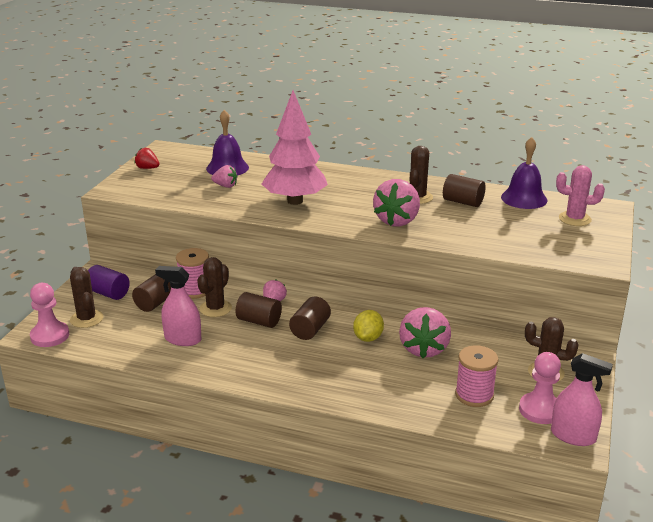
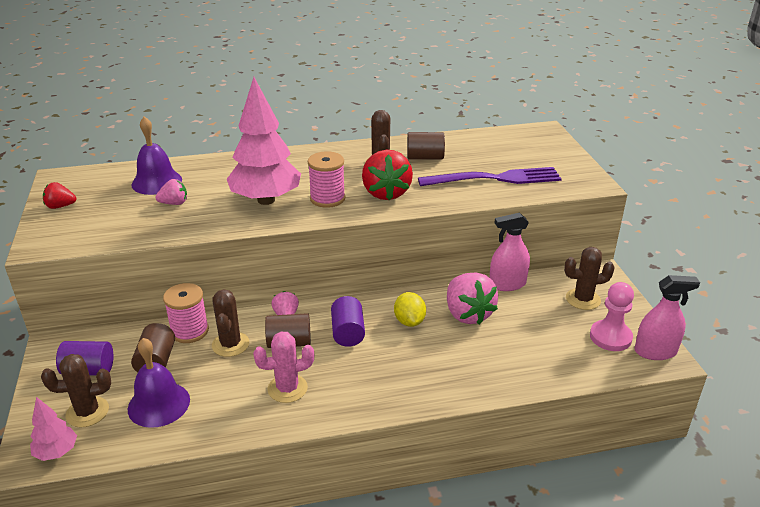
camera: 30 degrees left, 5 degrees up
(50, 336) = (57, 452): pink pawn -> pink tree
(86, 319) = (87, 412): brown cactus -> brown cactus turned 45 degrees counterclockwise
(183, 339) = (224, 394): pink spray bottle -> pink spray bottle (507, 284)
(310, 329) = (348, 333): brown cylinder -> purple cylinder
(397, 221) = (386, 193): pink strawberry -> red strawberry
(474, 395) = (549, 344): pink spool -> pink spool (327, 198)
(509, 235) = (495, 178): none -> purple fork
(524, 198) = (472, 140): purple bell -> purple bell (159, 404)
(574, 219) = (530, 148): pink cactus -> pink cactus (287, 388)

